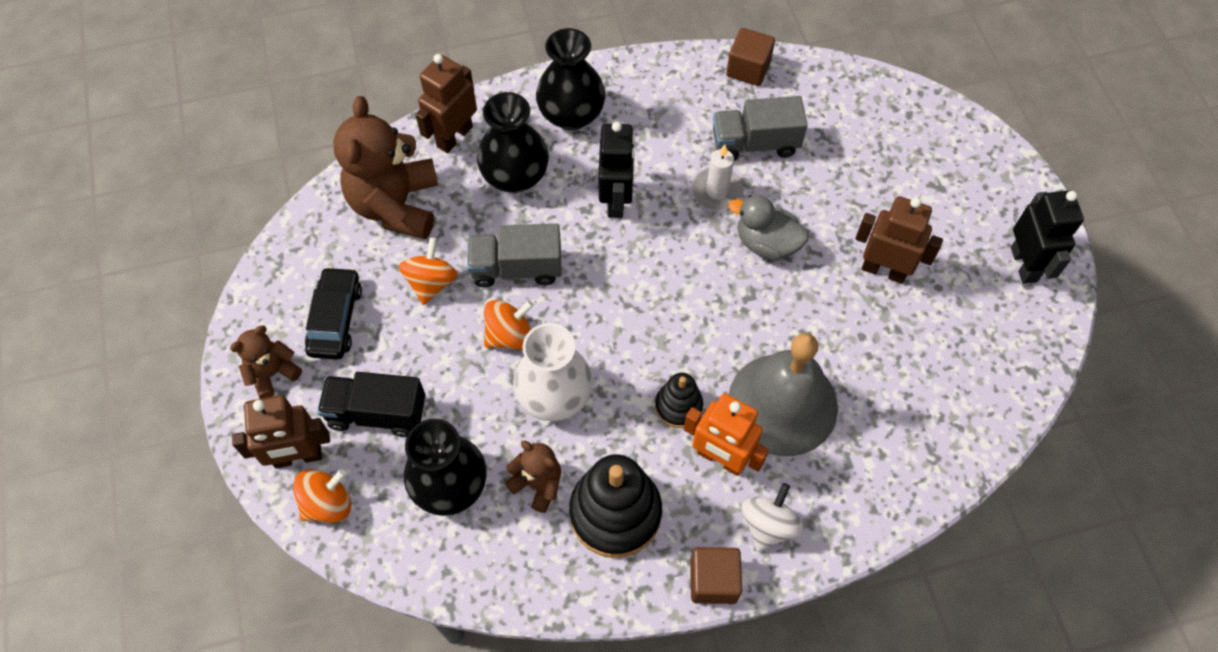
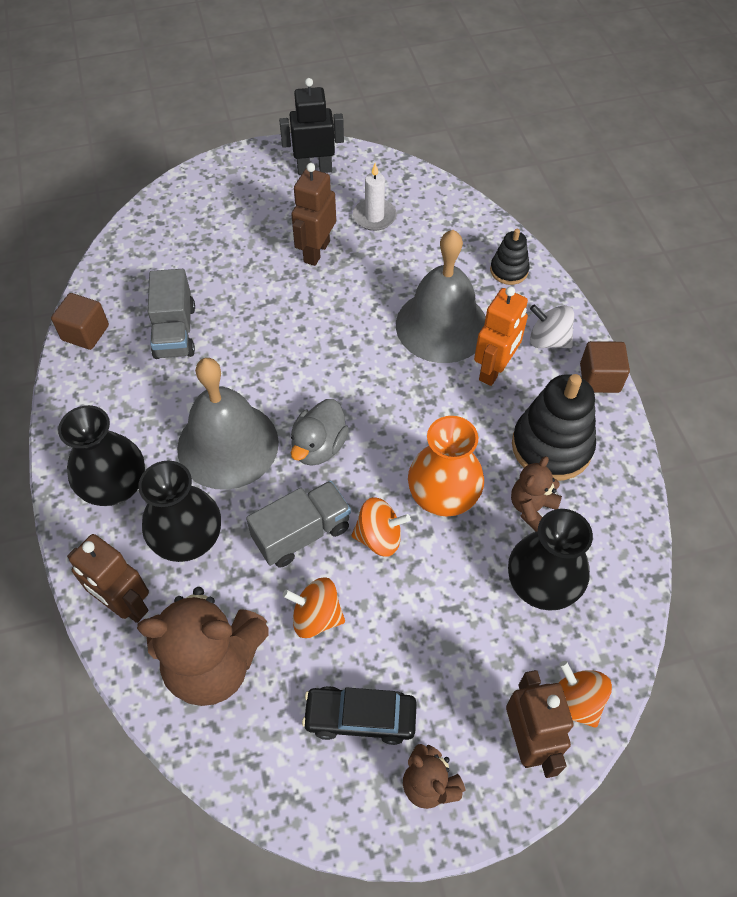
camera: 90 degrees left, 5 degrees down
(377, 413) = (470, 661): black truck -> none
(509, 335) = (379, 537): orange spinning top -> orange spinning top turned 120 degrees clockwise
(516, 268) = (302, 533): grey truck -> grey truck turned 120 degrees counterclockwise
(554, 396) = (443, 496): white vase -> orange vase
(616, 200) = (228, 445): black robot -> grey bell
(678, 406) = (448, 398): black stacking toy -> black stacking toy (509, 270)
(717, 191) = (225, 363): white candle -> white candle (374, 217)
(766, 243) = (285, 328): grey duck -> grey duck (319, 446)

